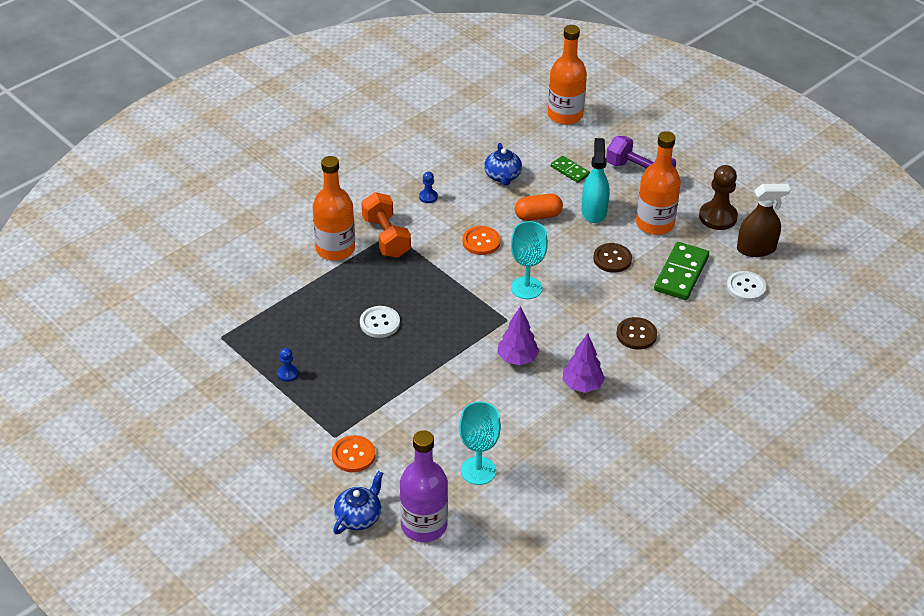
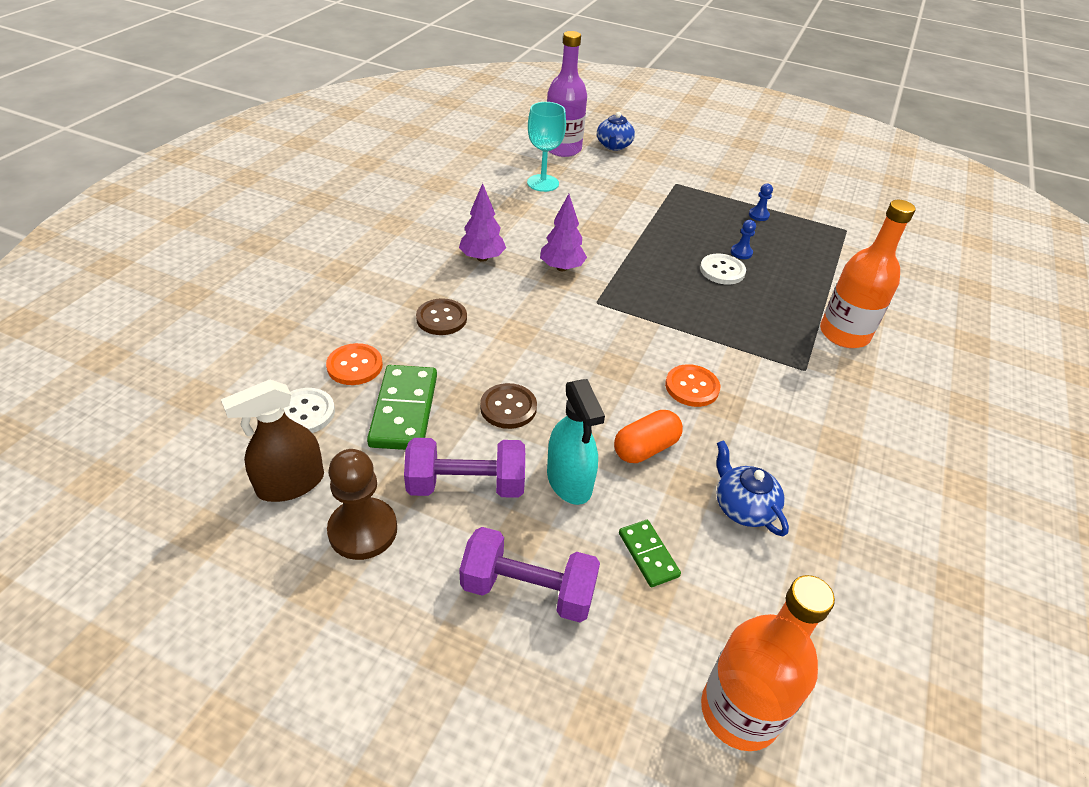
camera: 155 degrees right, 0 degrees up
(353, 455) = (650, 175): orange button -> orange button (355, 366)
(386, 237) = (806, 363): orange dumbbell -> none
(428, 197) = (812, 436): blue pawn -> blue pawn (741, 253)
(526, 288) = (597, 342): turquoise goblet -> none
(570, 171) = (648, 554): green domino -> green domino turned 45 degrees clockwise
(654, 224) = (466, 485): orange bottle -> purple dumbbell

